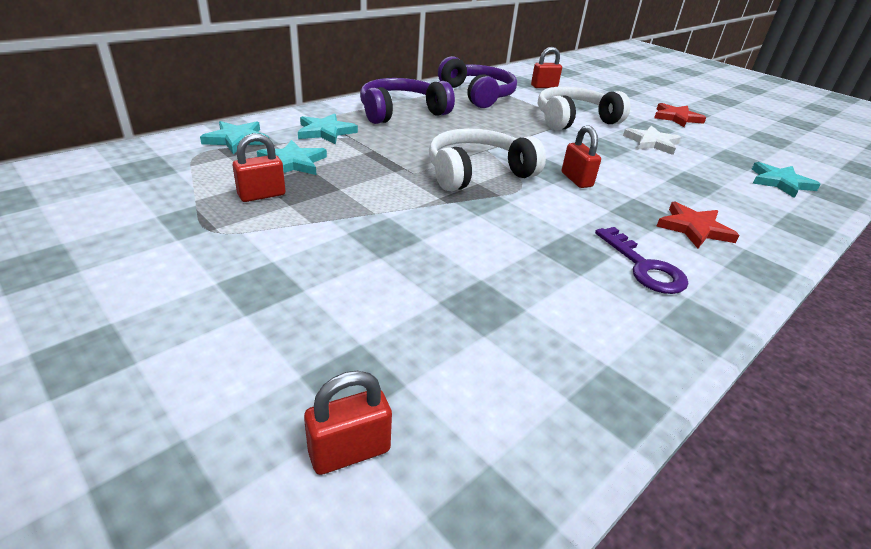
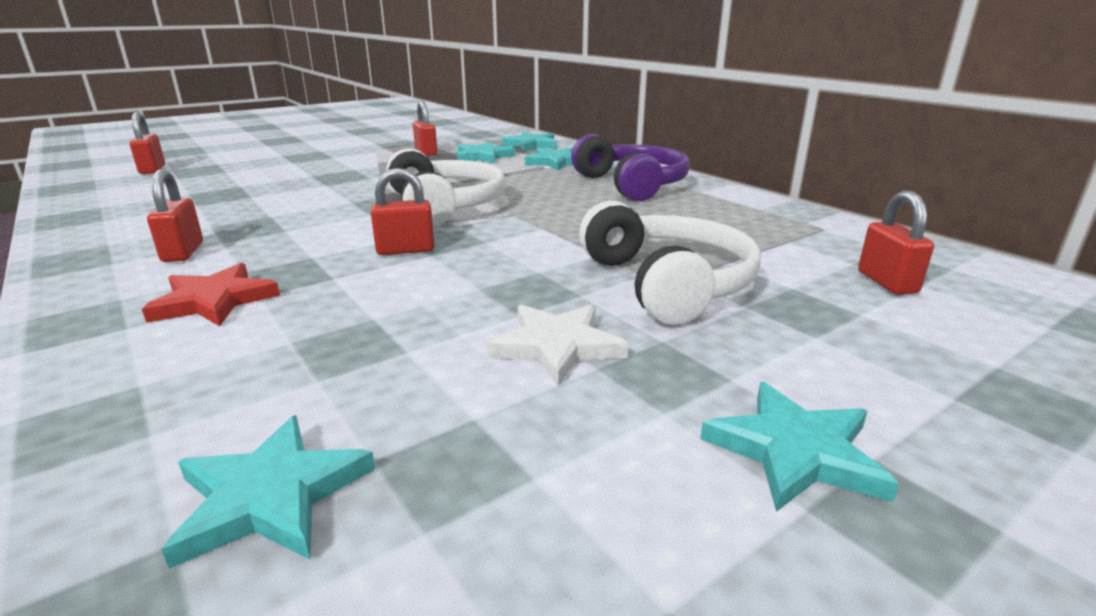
camera: 100 degrees right, 10 degrees down
(478, 95) = (751, 223): purple headphones -> none
(644, 267) = (183, 252): purple key -> red padlock
(676, 118) = (795, 451): red star -> turquoise star

